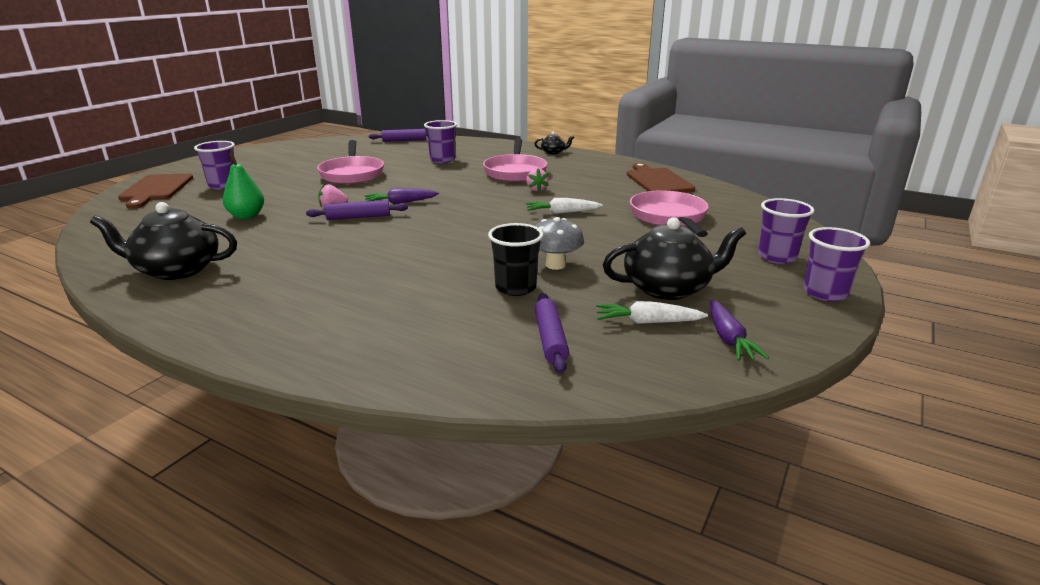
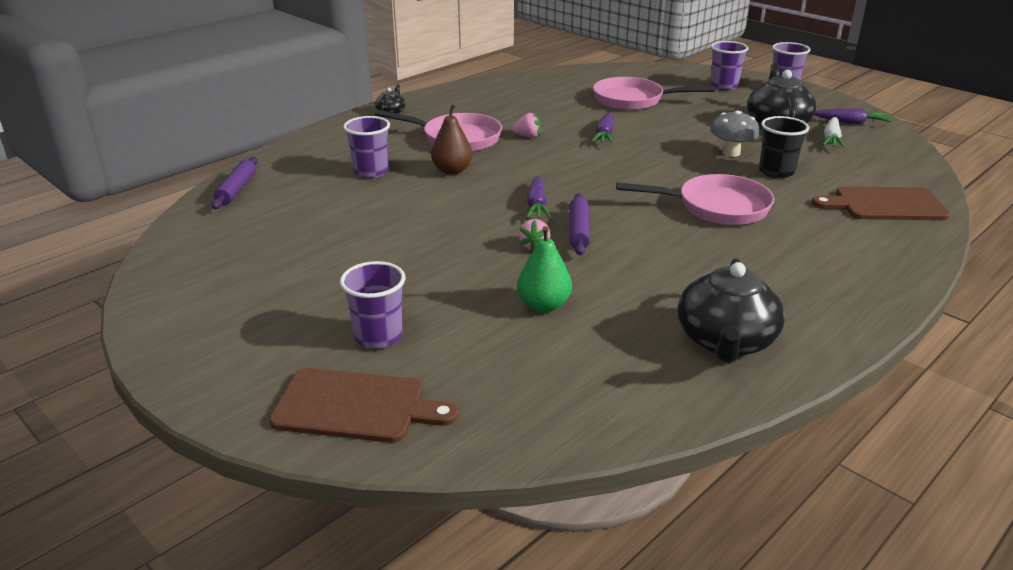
camera: 75 degrees left, 5 degrees up
(352, 174) = (393, 232): pink pan -> pink pan (716, 207)
(454, 176) = (452, 170): none -> brown pear
(550, 339) = (861, 170): purple rolling pin -> none
(562, 212) = (604, 134): white carrot -> purple carrot
(657, 181) = (530, 87): brown cutting board -> brown cutting board (884, 204)

